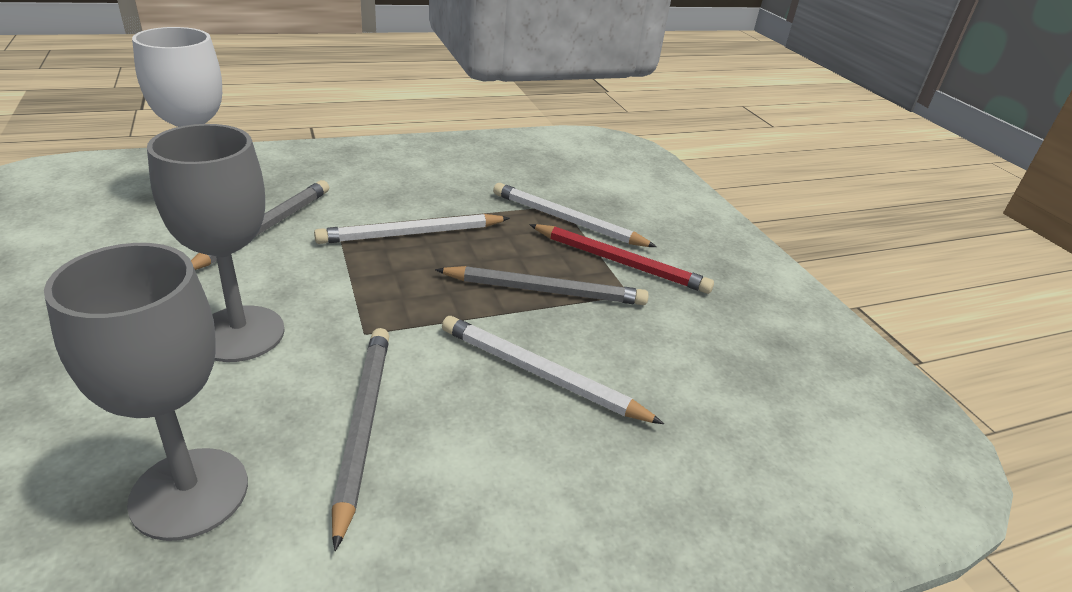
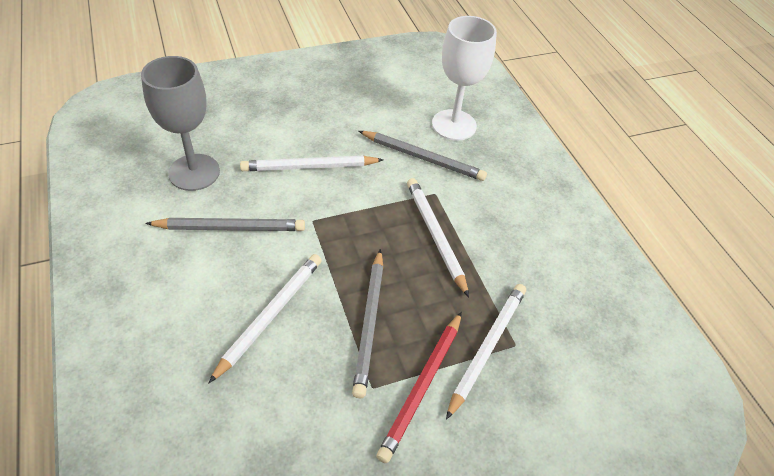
camera: 90 degrees right, 15 degrees up
(240, 333) = (309, 167): grey goblet -> white pencil

